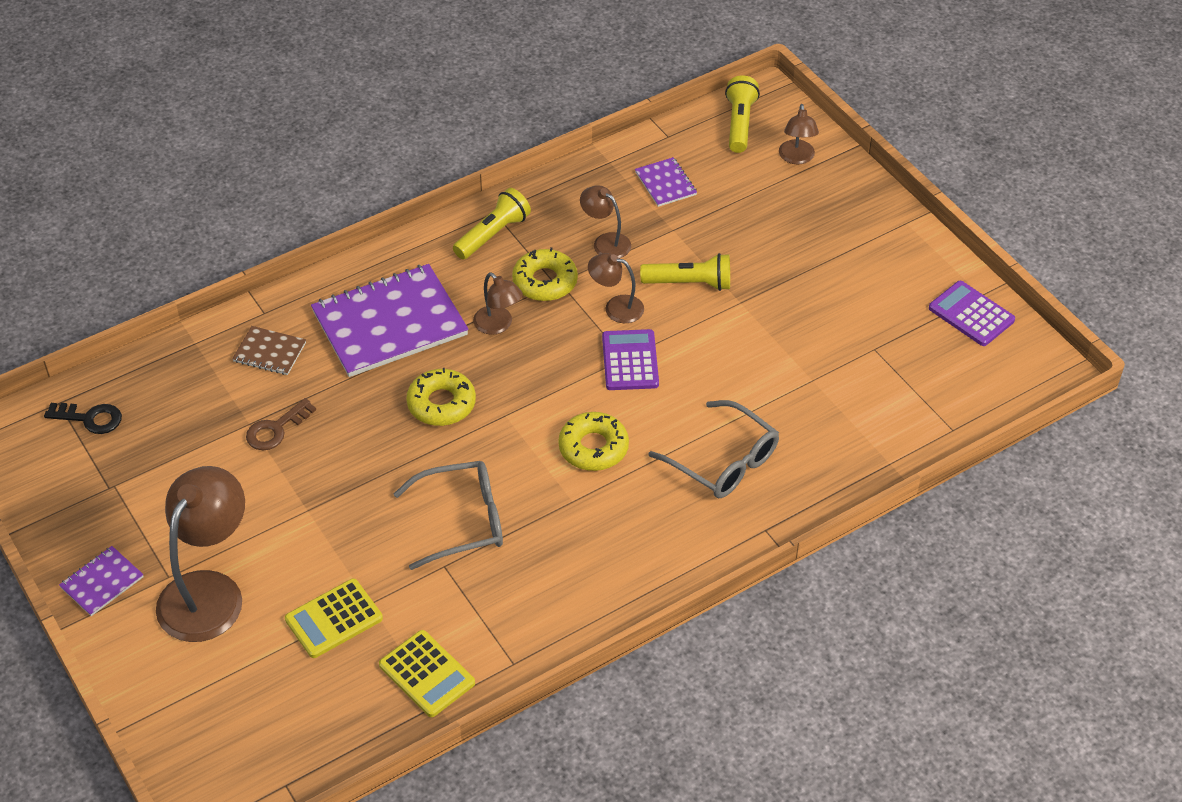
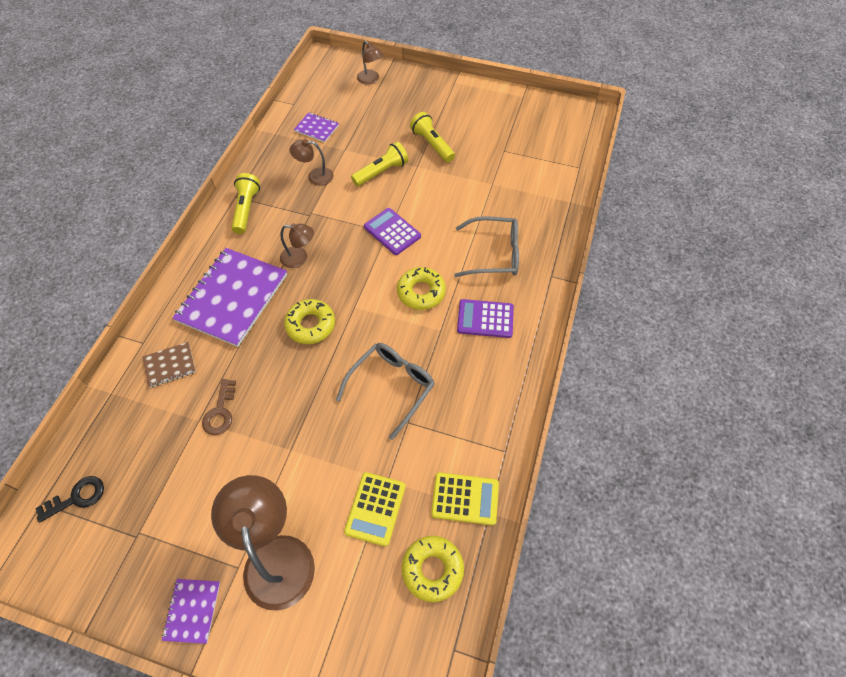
camera: 40 degrees left, 10 degrees up
(545, 281) = (302, 217): yellow donut -> yellow donut (432, 569)
(616, 307) = (355, 208): brown lamp -> none
(739, 124) = (325, 78): yellow flashlight -> yellow flashlight (432, 144)
(971, 314) = (528, 108): purple calculator -> purple calculator (485, 319)

